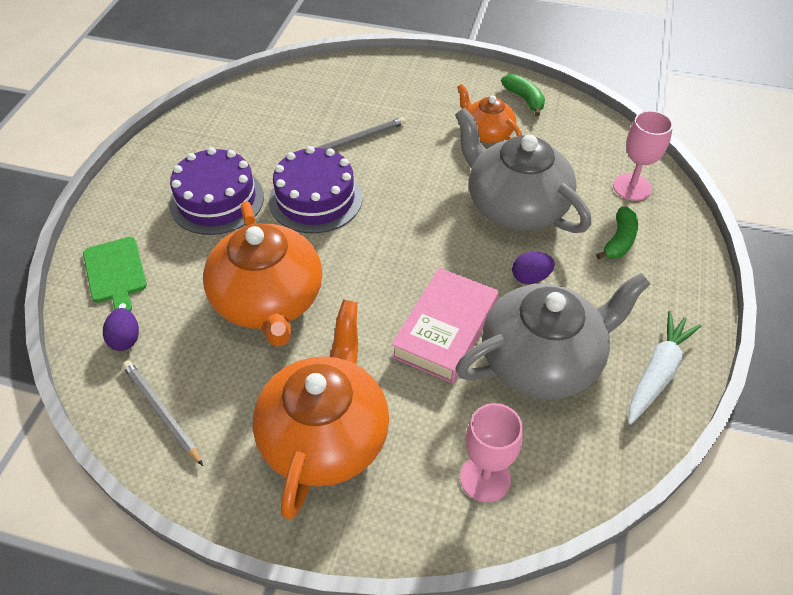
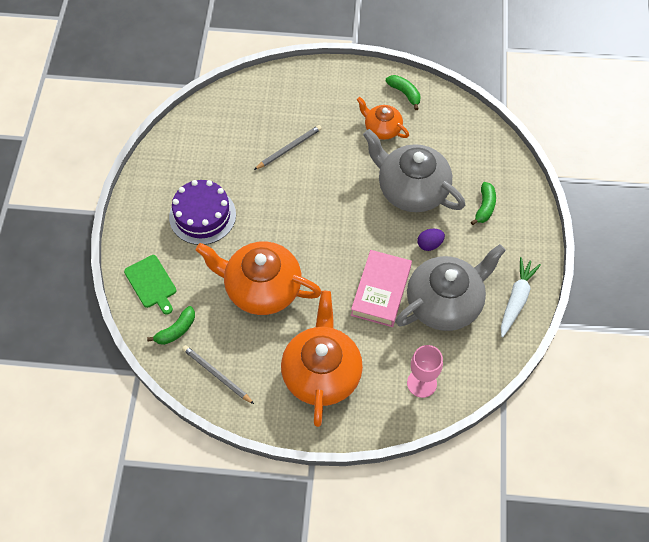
camera: 10 degrees left, 10 degrees up
(125, 339) = (176, 330): purple egg -> green banana
(269, 301) = (261, 288): orange teapot -> orange teapot turned 135 degrees clockwise
(315, 199) = (272, 204): purple cake -> none
(632, 187) = (489, 161): pink goblet -> none

